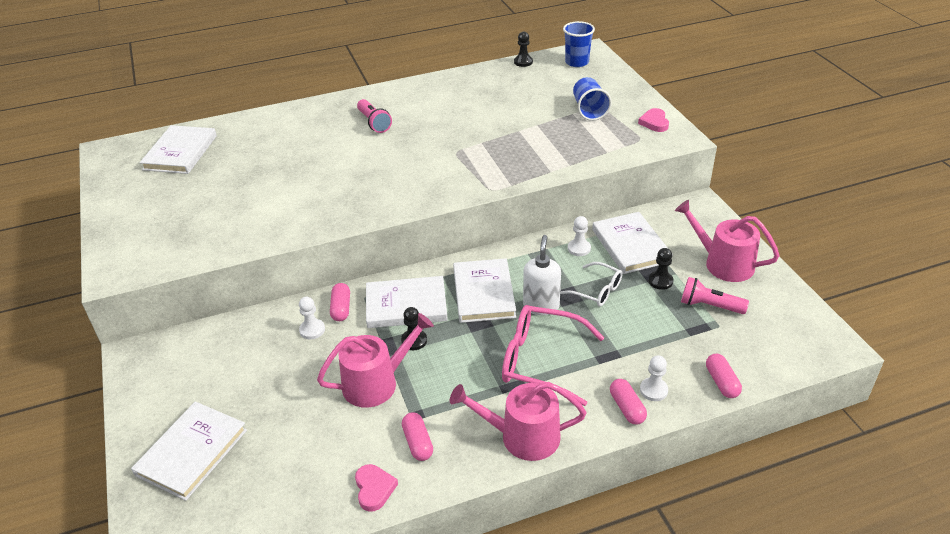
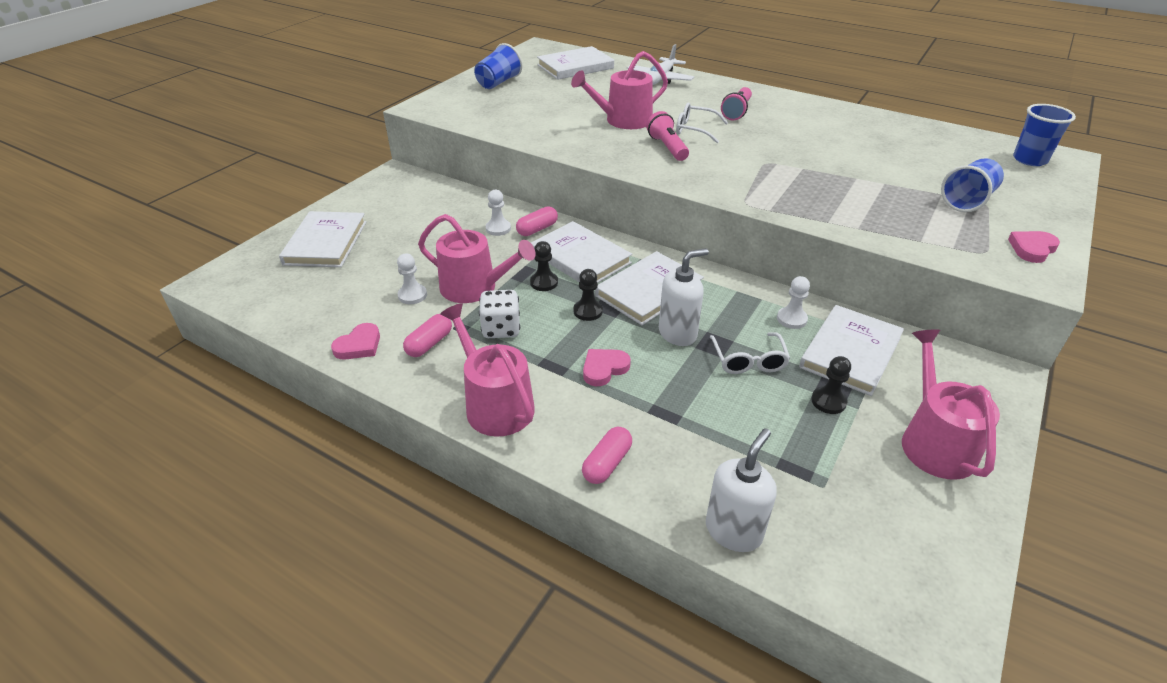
camera: 50 degrees right, 0 degrees up
(140, 207) = (498, 82): none -> blue cup
(192, 452) = (326, 243): white book -> white book turned 75 degrees counterclockwise
(271, 126) = (660, 79): none -> white plane
(310, 178) = (623, 120): none -> pink watering can
(371, 155) = (694, 129): none -> white glasses
(443, 392) = (501, 329): none -> white dice
(523, 62) = (964, 134): black pawn -> black pawn (588, 311)
(540, 361) = (604, 369): pink glasses -> pink heart
(653, 390) = (655, 474): white pawn -> white pawn (412, 295)
(709, 306) = (845, 462): pink flashlight -> pink flashlight (667, 147)
(721, 382) = (733, 531): pink capsule -> white soap dispenser

